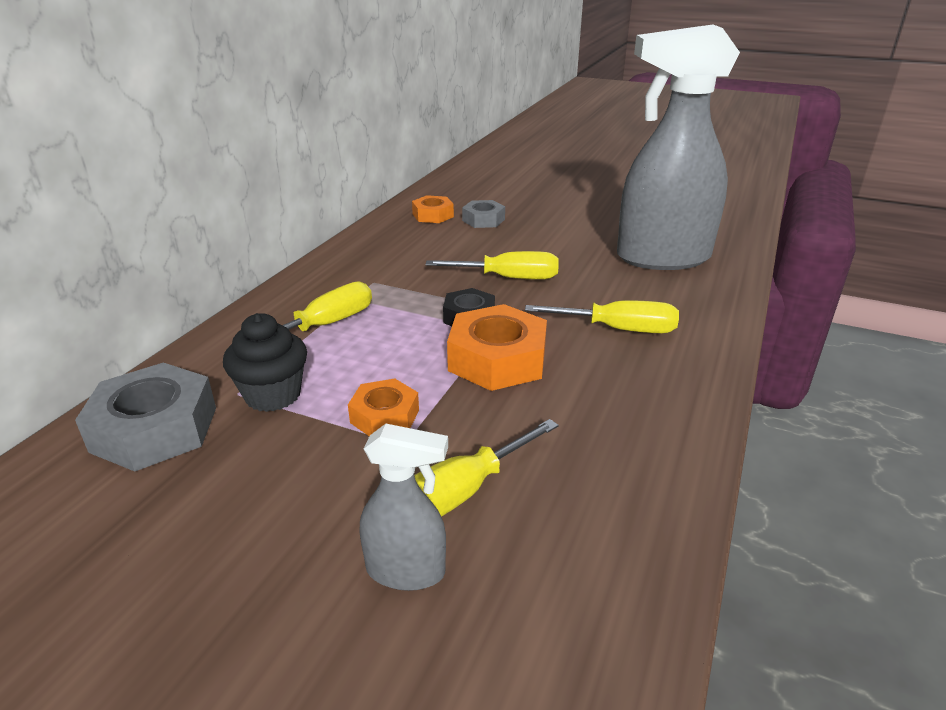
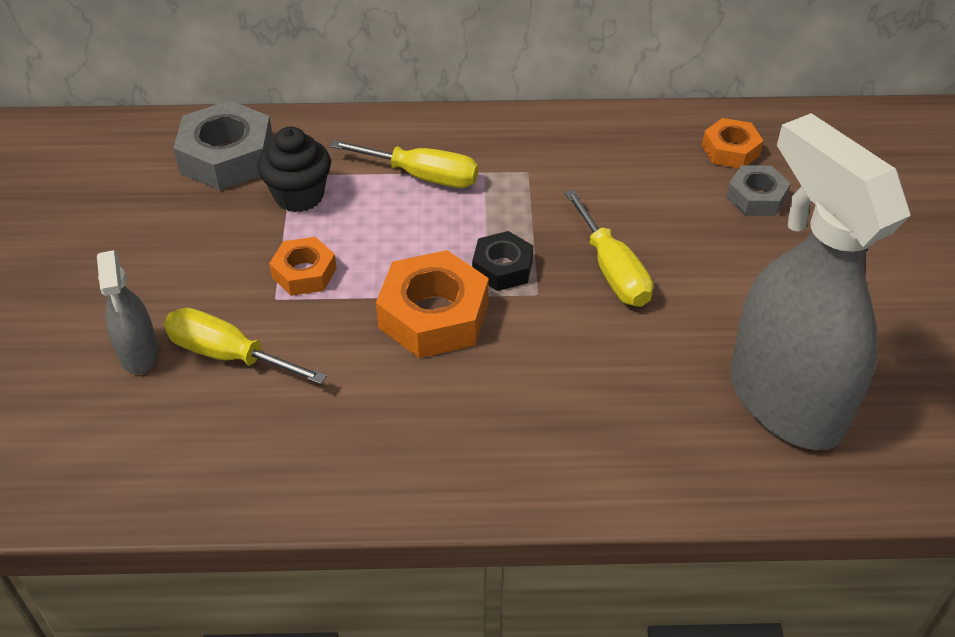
camera: 65 degrees right, 15 degrees up
(618, 329) = (555, 396): yellow screwdriver -> none

